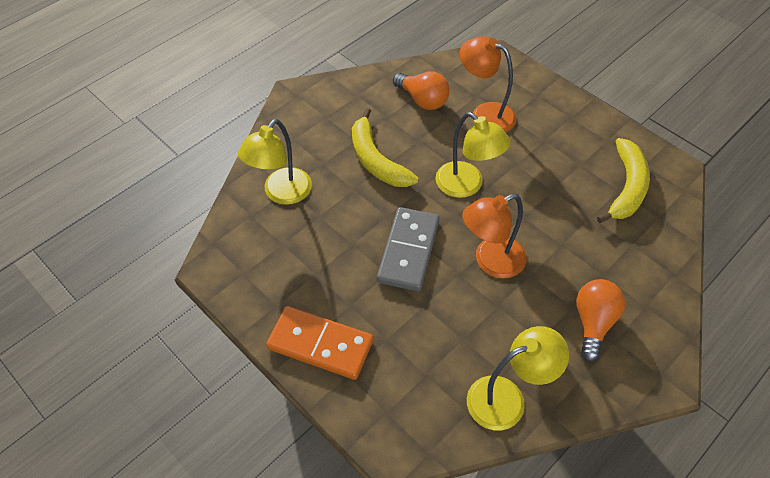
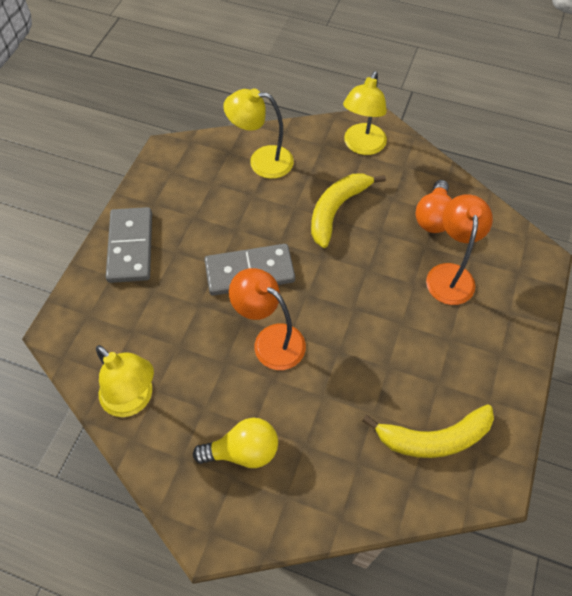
camera: 65 degrees right, 5 degrees up
(320, 344) = (131, 247): orange domino -> grey domino
(466, 186) = (348, 290): yellow lamp -> yellow lamp (362, 146)
(593, 323) = (243, 451): orange light bulb -> yellow light bulb

